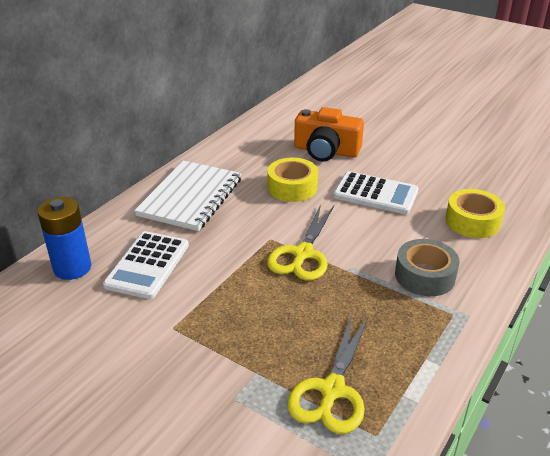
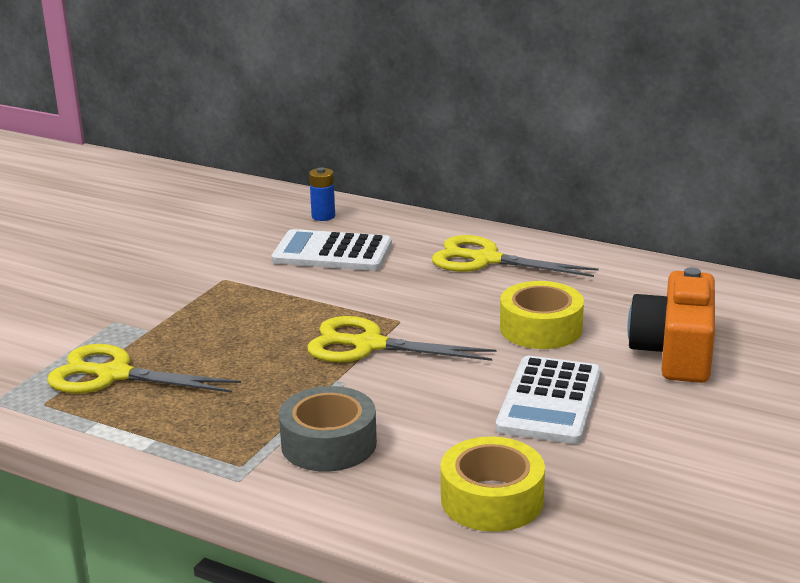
camera: 85 degrees right, 10 degrees down
(72, 268) = (323, 216): blue battery -> blue battery, size x0.55
(191, 197) = (486, 260): white notebook -> yellow scissors

